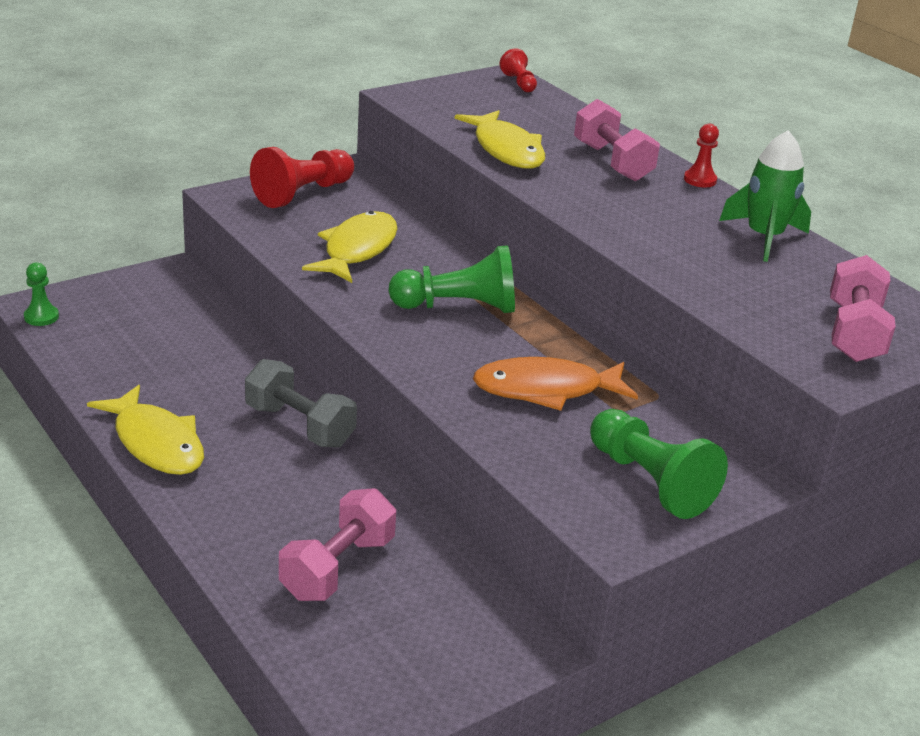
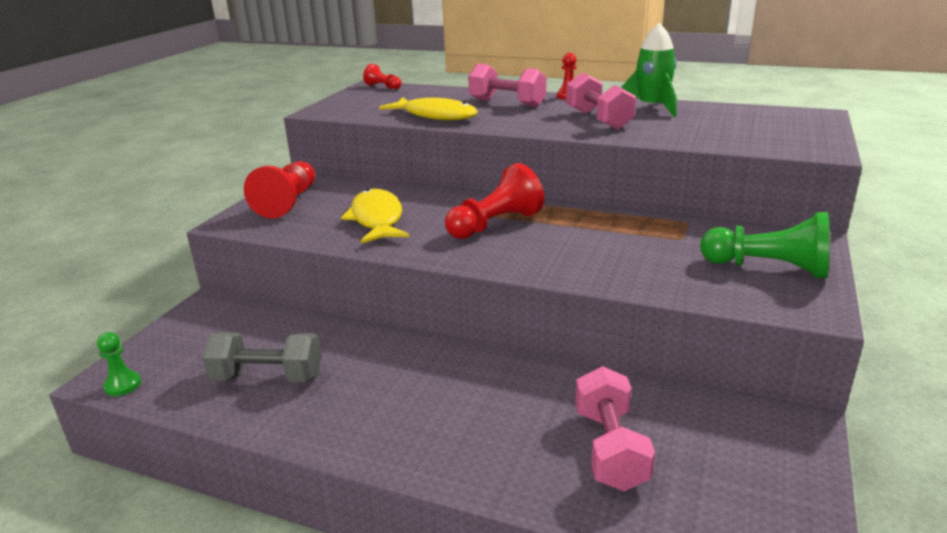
camera: 30 degrees left, 5 degrees down
(156, 443) = (348, 433): yellow fish -> none
(300, 425) = (443, 362): grey dumbbell -> grey dumbbell (267, 377)
(458, 307) = (495, 224): green pawn -> red pawn
(545, 390) = (625, 246): orange fish -> none
(853, 333) = (782, 130): pink dumbbell -> pink dumbbell (598, 120)

